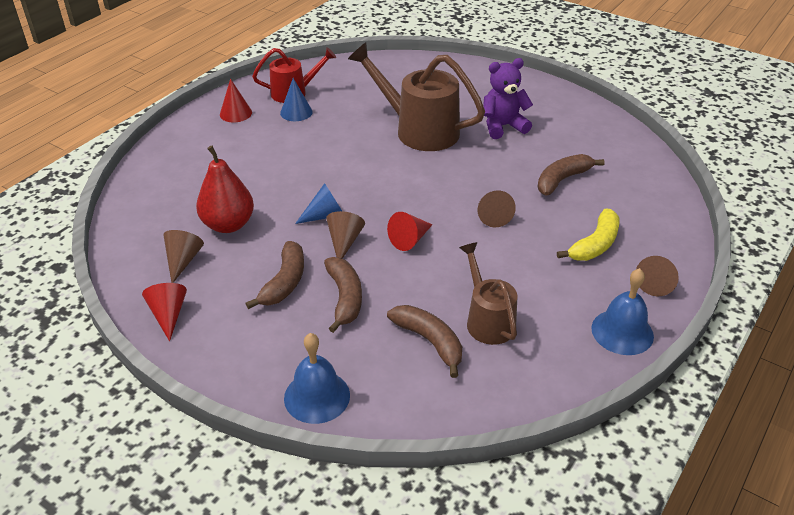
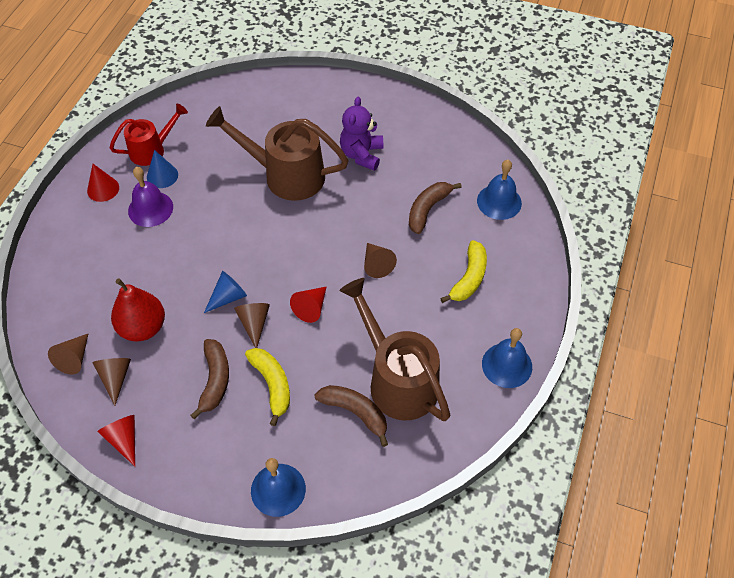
camera: 15 degrees left, 15 degrees up
(275, 134) = (150, 209): none -> purple bell
(344, 298) = (272, 385): brown banana -> yellow banana
(487, 319) = (397, 379): brown watering can -> brown watering can, size x1.66
(503, 126) = (362, 155): purple teddy bear -> purple teddy bear turned 45 degrees counterclockwise
(644, 186) = (499, 202): none -> blue bell
(656, 282) = (525, 308): brown cone -> brown cone (74, 358)

